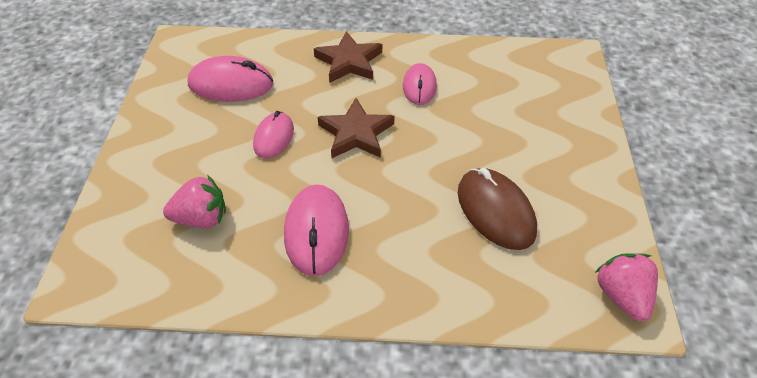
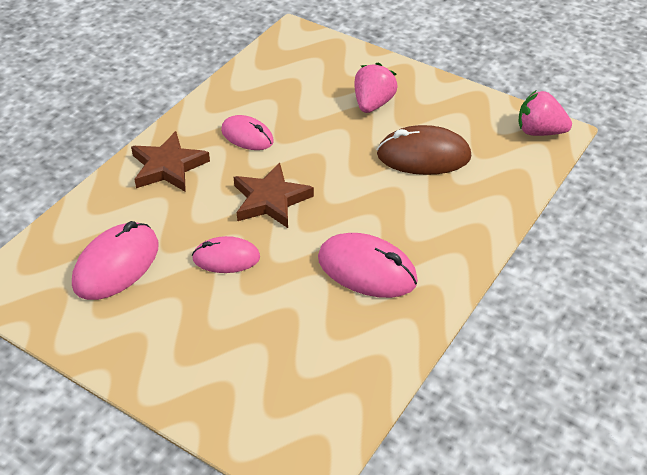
camera: 60 degrees left, 5 degrees down
(202, 218) = (290, 345): pink strawberry -> pink strawberry (373, 104)
(274, 137) = (226, 258): pink mouse -> pink mouse turned 45 degrees counterclockwise

